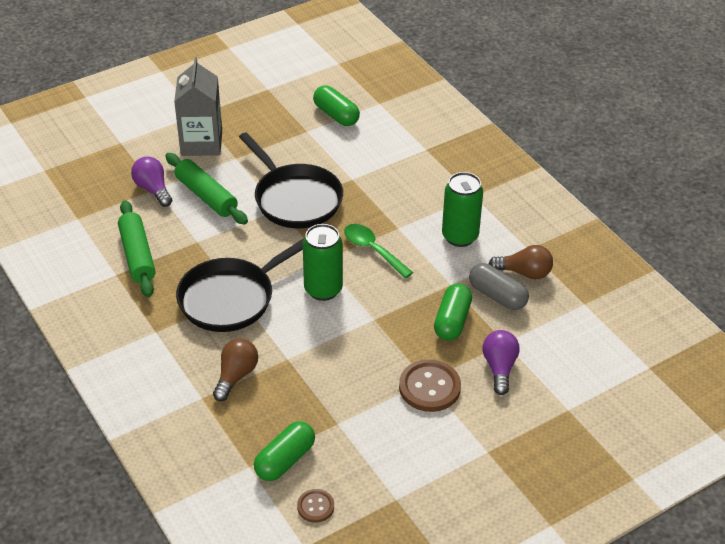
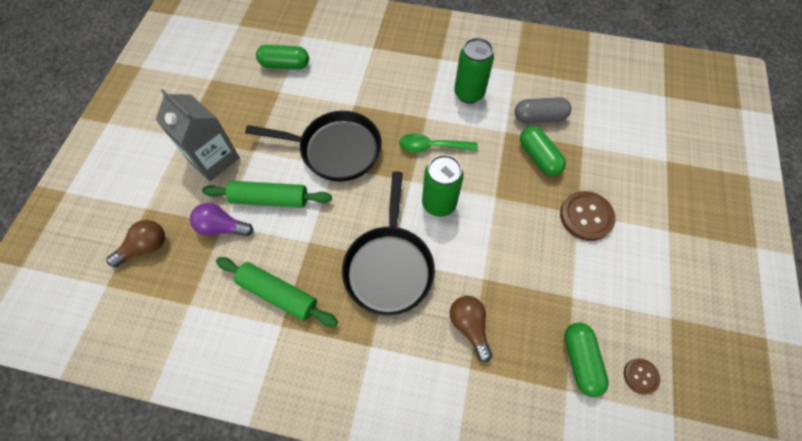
camera: 45 degrees left, 20 degrees up
(499, 368) = (602, 166): purple light bulb -> none
(524, 273) = (533, 89): brown light bulb -> brown light bulb (145, 247)

